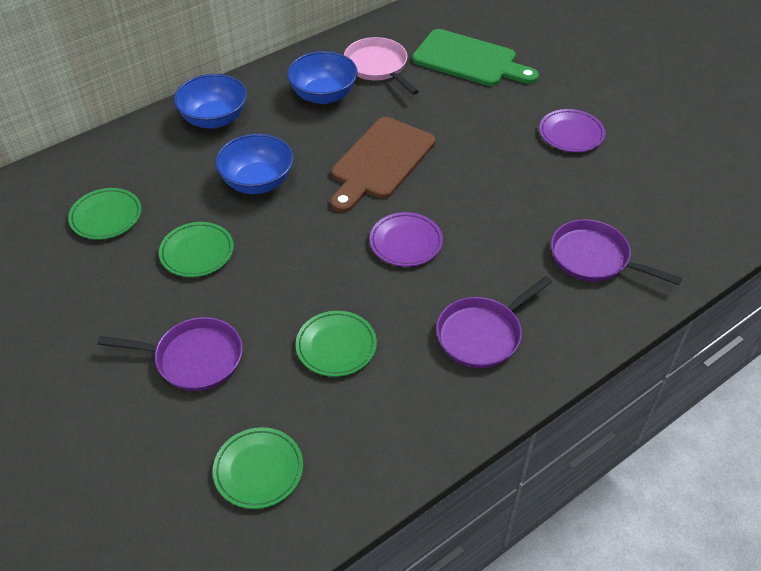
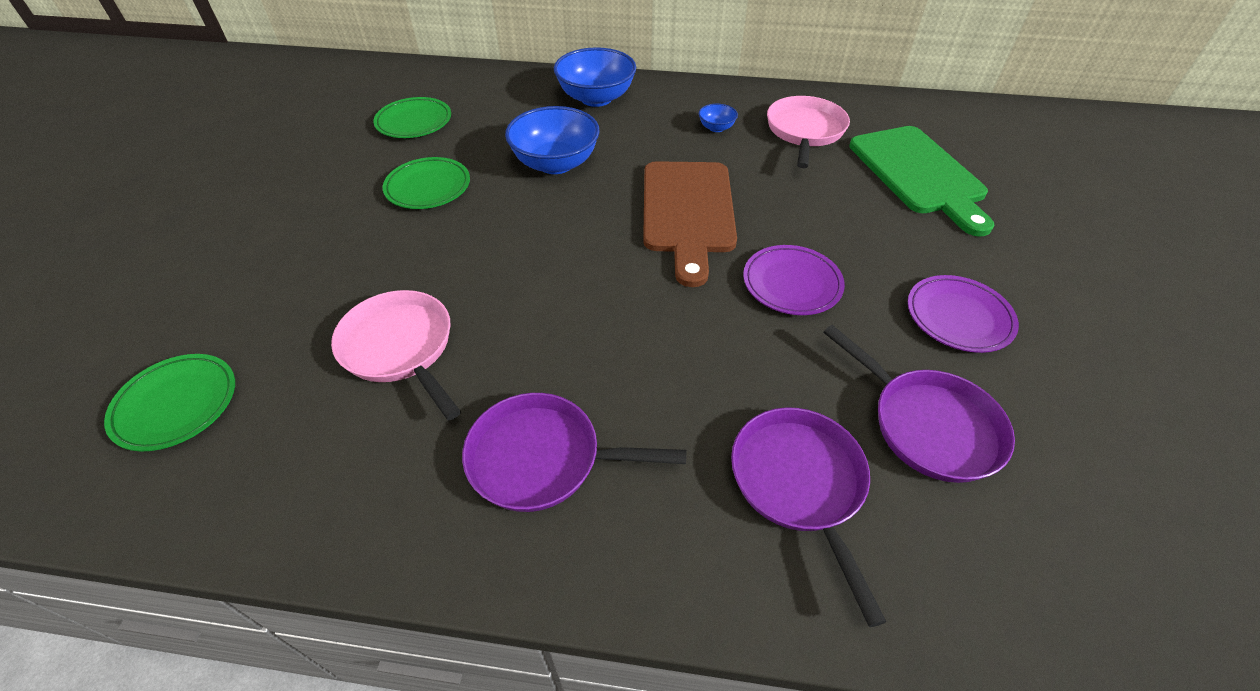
camera: 45 degrees right, 0 degrees up
(194, 358) = (294, 267): purple pan -> purple pan (928, 425)
(323, 95) = (716, 128): blue bowl -> blue bowl, size x0.46
(336, 346) = (400, 348): green plate -> pink pan
(380, 162) = (688, 212): brown cutting board -> brown cutting board turned 75 degrees counterclockwise
(406, 242) = (604, 301): purple plate -> purple plate (791, 283)

